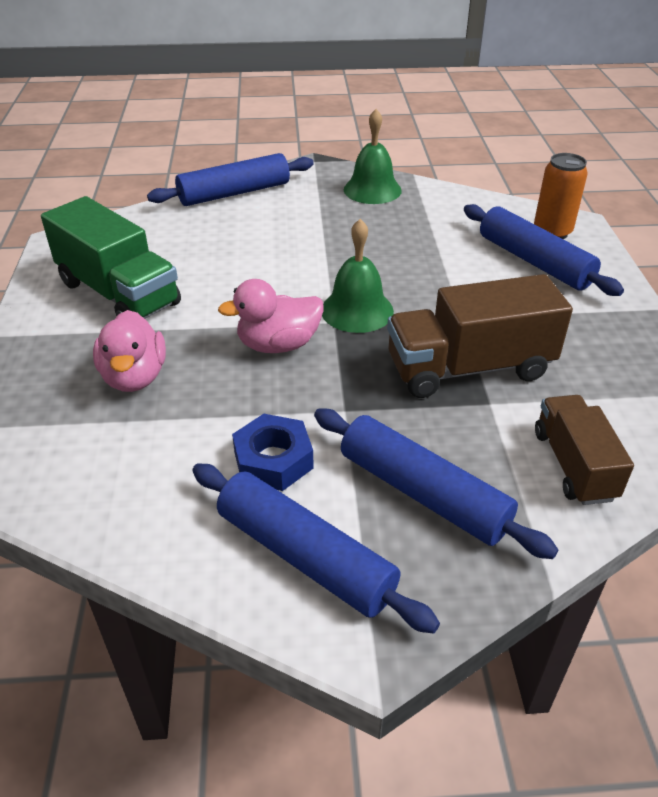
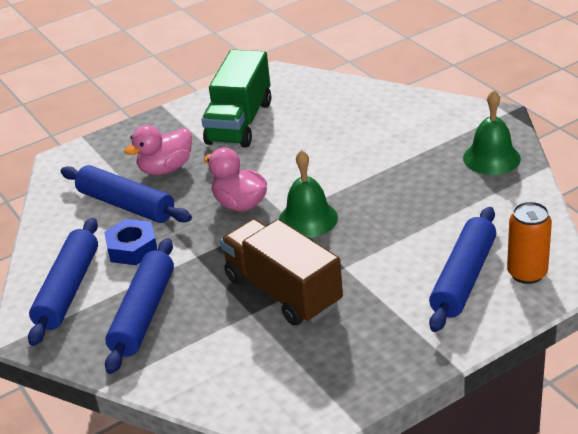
camera: 65 degrees right, 5 degrees down
(234, 193) = (410, 103): blue rolling pin -> blue rolling pin (126, 205)
(573, 465) = (213, 369): brown truck -> none

